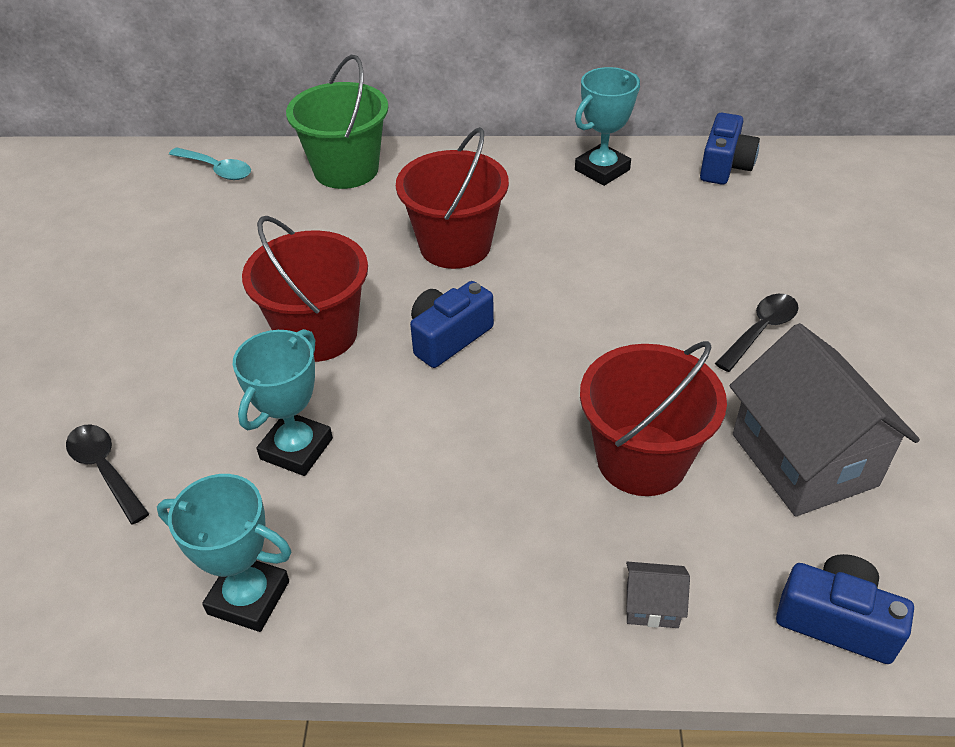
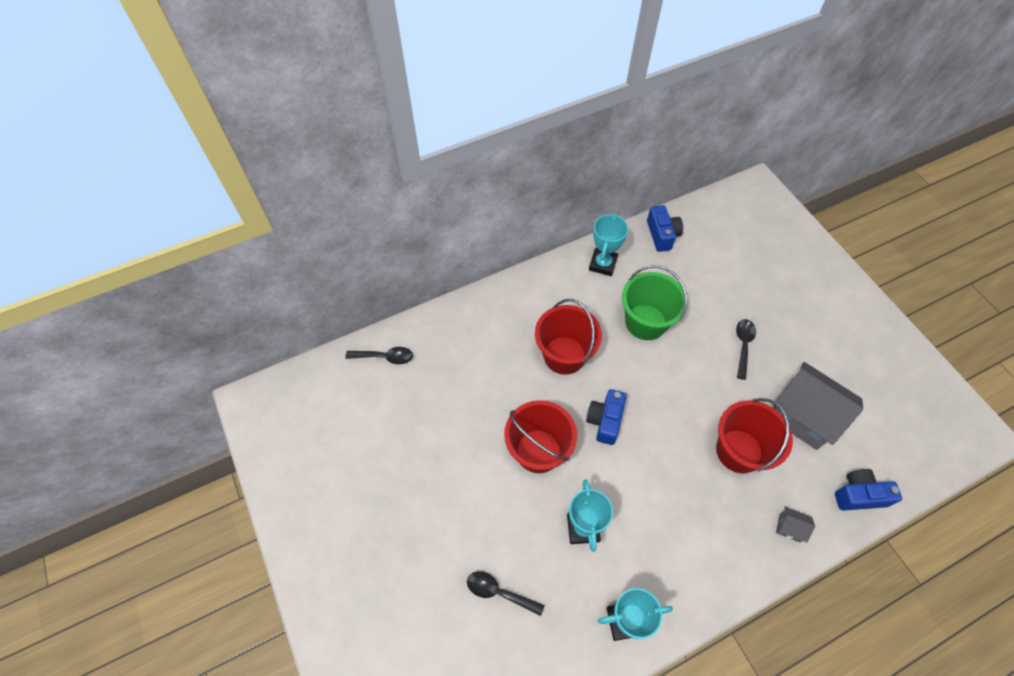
camera: 30 degrees left, 15 degrees up
(216, 169) = (385, 357): turquoise spoon -> black spoon
(346, 170) = (463, 324): green bucket -> green bucket (645, 322)
(652, 606) = (789, 527): grey house -> grey house turned 45 degrees clockwise

